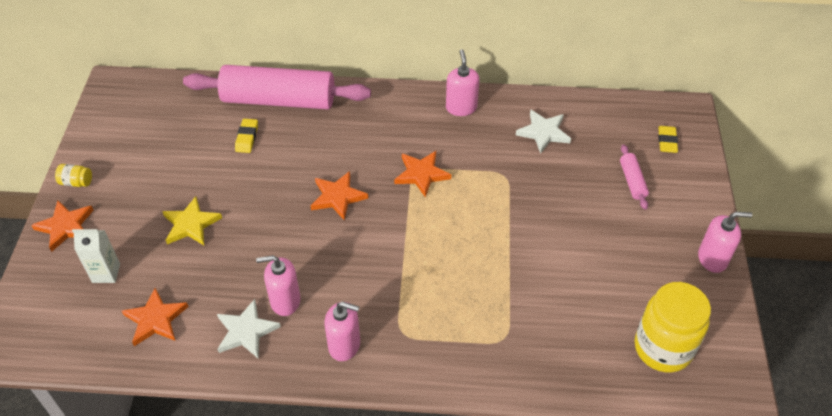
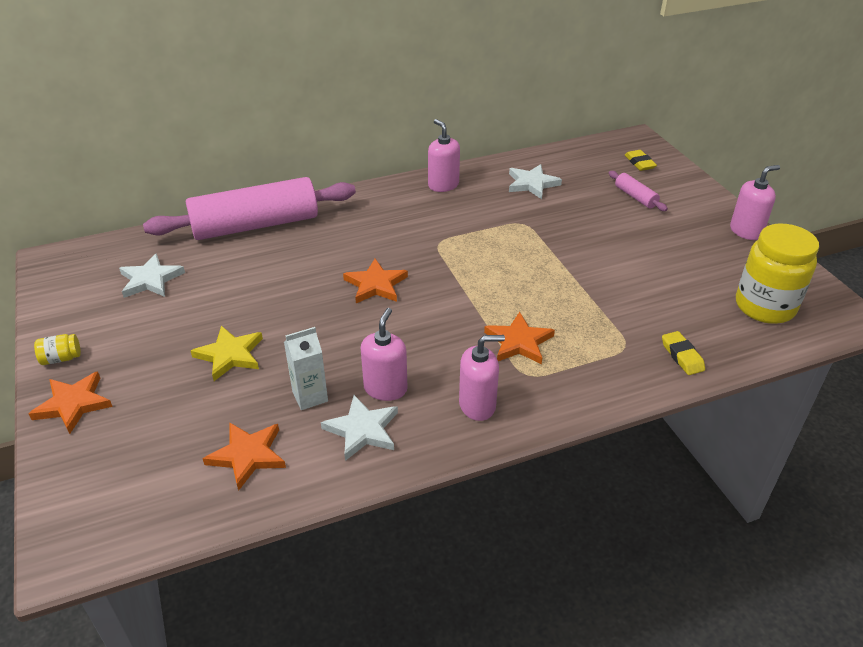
camera: 25 degrees left, 10 degrees down
(106, 273) = (155, 432): white carton -> white carton (310, 396)
(172, 129) = (150, 280): none -> white star
(247, 138) = (242, 264): yellow eraser -> yellow eraser (682, 356)
(285, 301) = (385, 388): pink soap dispenser -> pink soap dispenser turned 135 degrees clockwise
(421, 174) = (445, 244): orange star -> orange star (519, 342)

